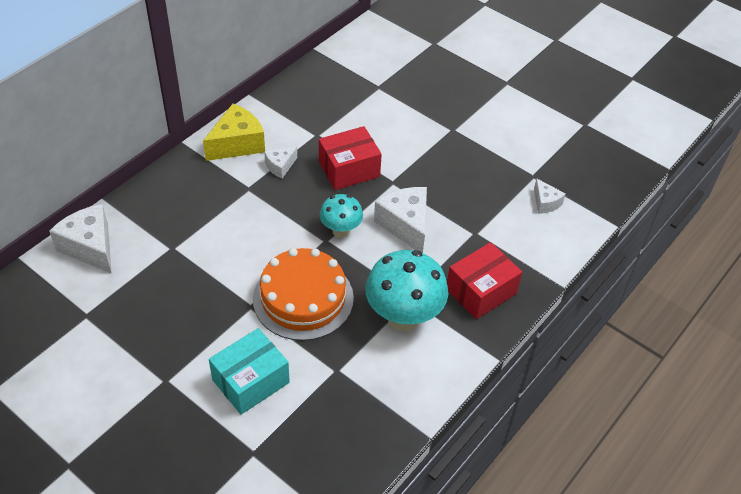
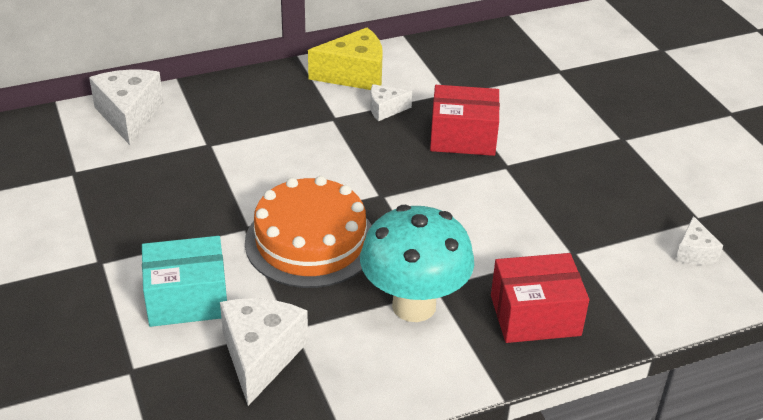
camera: 30 degrees right, 10 degrees down
(341, 231) = (406, 192): turquoise mushroom -> none
(405, 225) = (489, 213): white cheese -> white cheese (260, 356)

